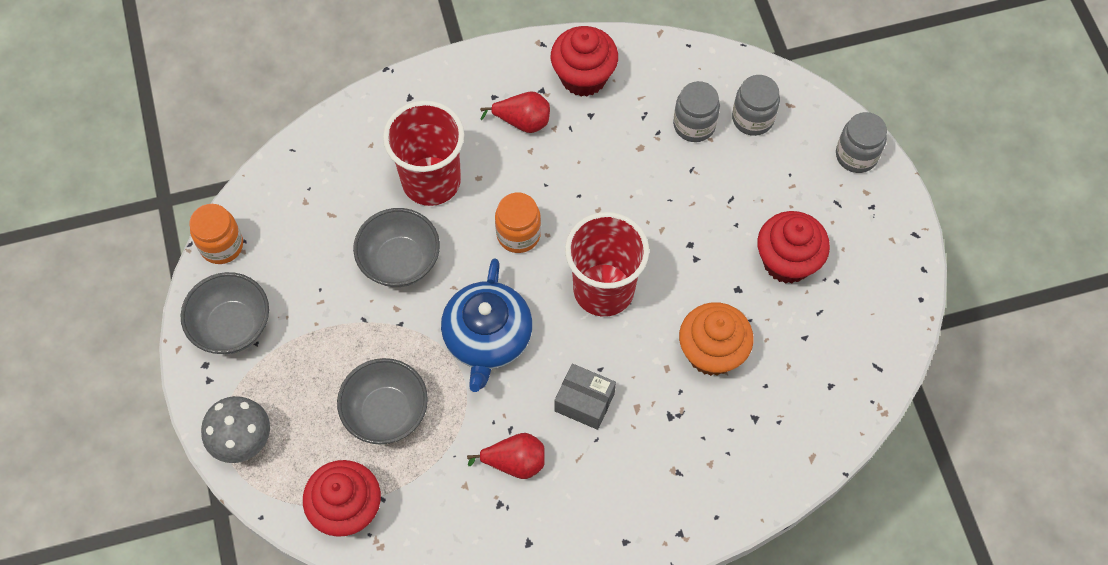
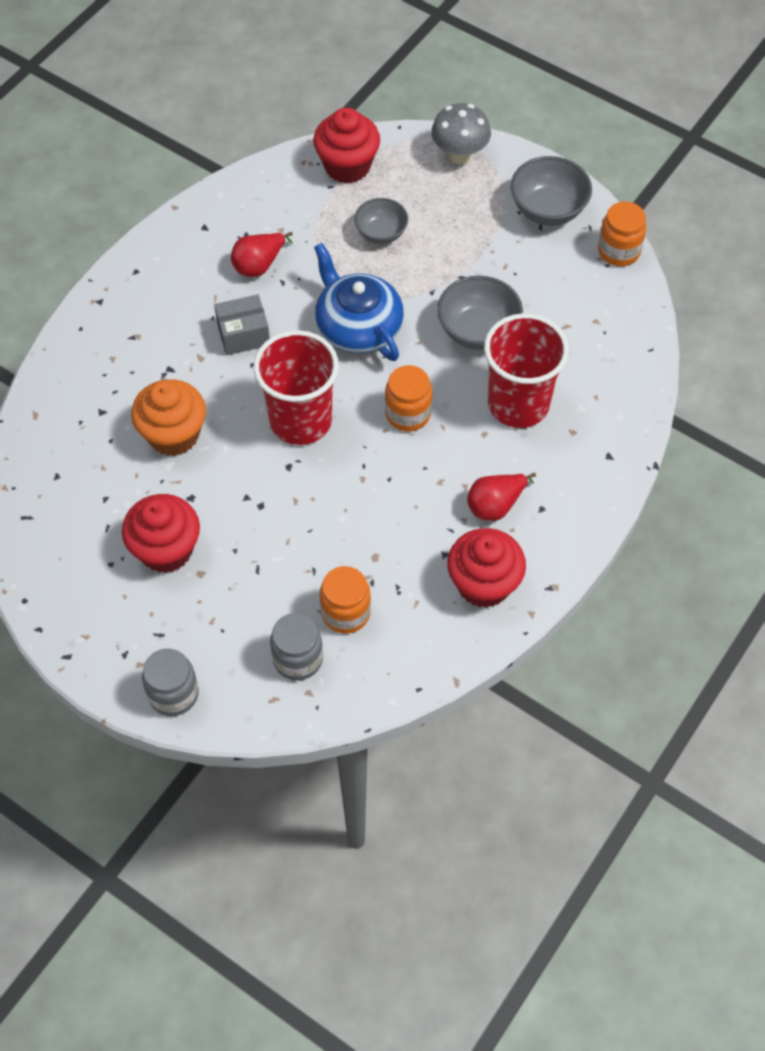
camera: 140 degrees right, 5 degrees down
(386, 412) = (381, 233): grey bowl -> grey bowl, size x0.66
(694, 125) = (345, 612): grey jar -> orange jar

